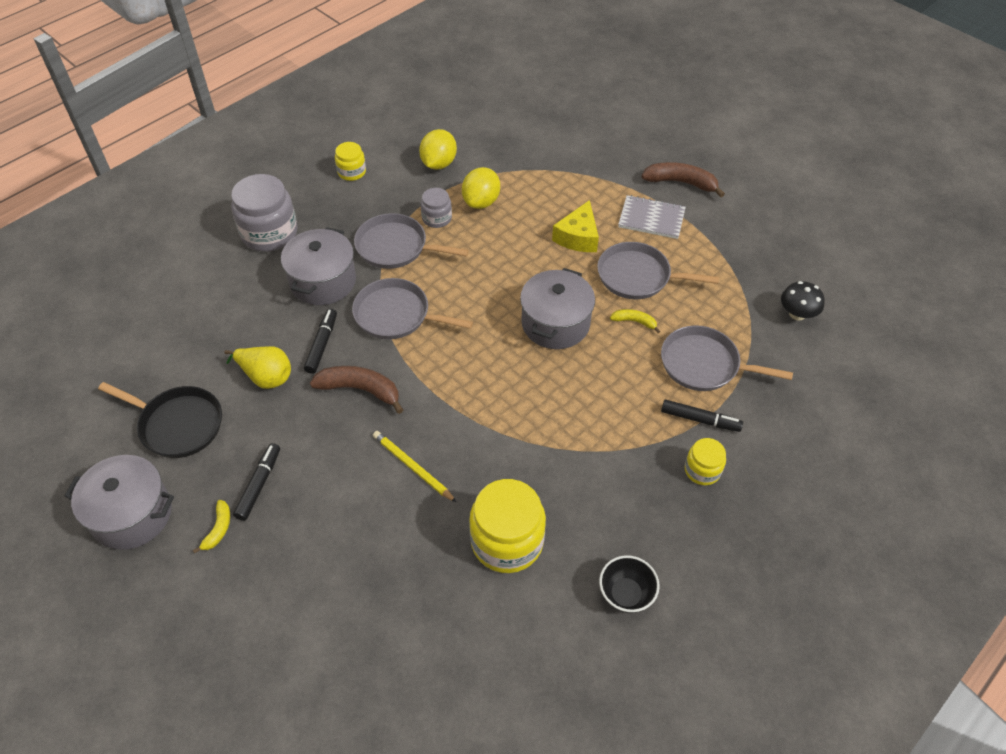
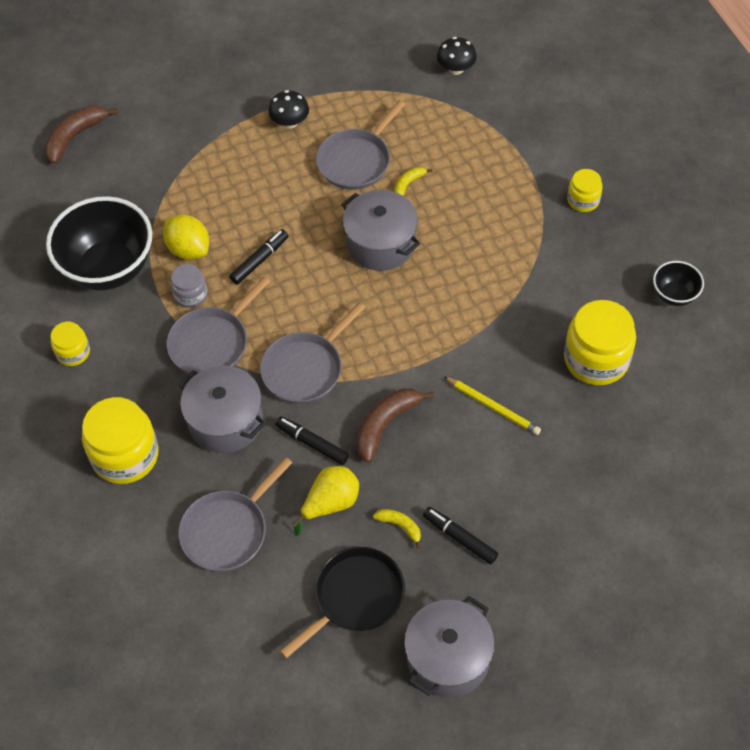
camera: 65 degrees left, 5 degrees up
(218, 529) = (495, 583): yellow banana -> yellow banana (400, 526)
(269, 233) = (125, 455): grey jar -> yellow jar
(412, 467) = (493, 407): yellow pencil -> yellow pencil turned 120 degrees counterclockwise
(438, 163) = (108, 268): yellow lemon -> black bowl
(578, 237) = (282, 187): yellow cheese -> none
(651, 218) = (290, 122): grey notebook -> black mushroom
(681, 183) = (256, 81): brown banana -> brown banana (75, 137)
(700, 420) = (534, 181): black marker -> black marker (259, 260)
(703, 364) = (479, 155): grey pan -> grey pan (227, 531)

